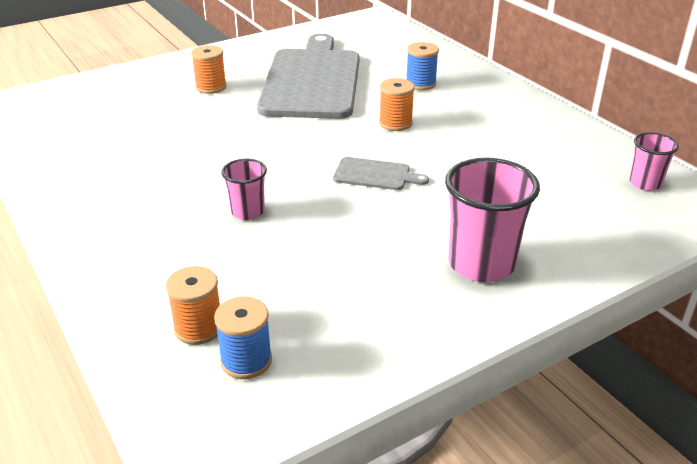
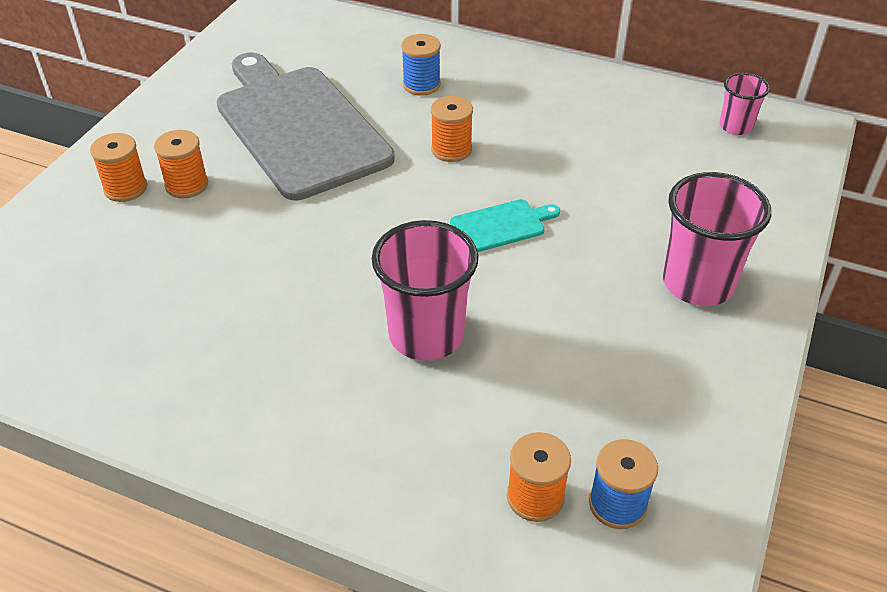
camera: 35 degrees left, 10 degrees up
(177, 78) = (125, 188): none -> orange spool
(248, 212) = (426, 335): pink cup -> pink cup, size x1.81
(375, 174) = (501, 225): grey cutting board -> turquoise cutting board

